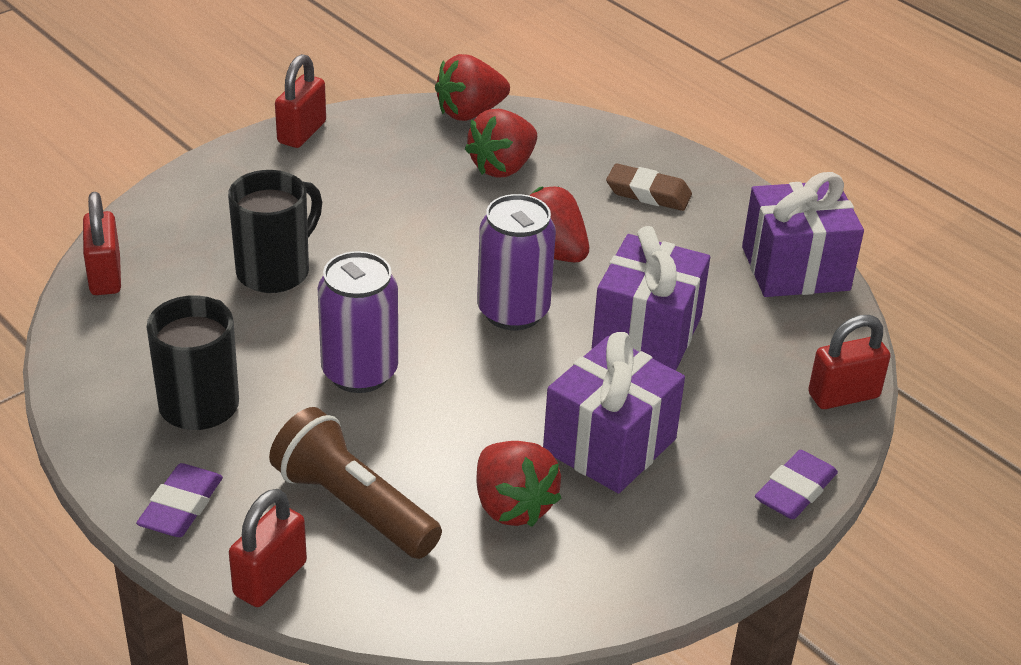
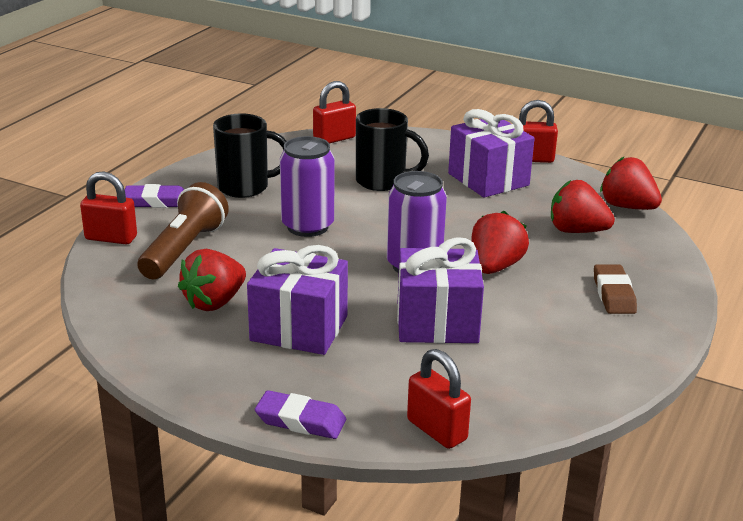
camera: 70 degrees right, 10 degrees down
(795, 268) = (588, 380): purple gift -> purple gift (488, 179)

